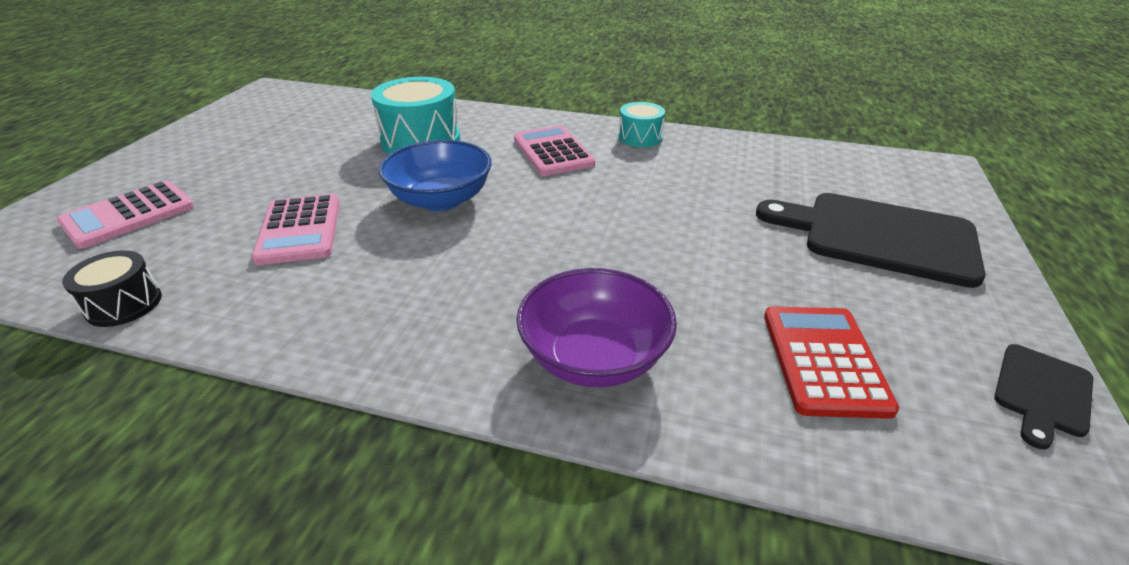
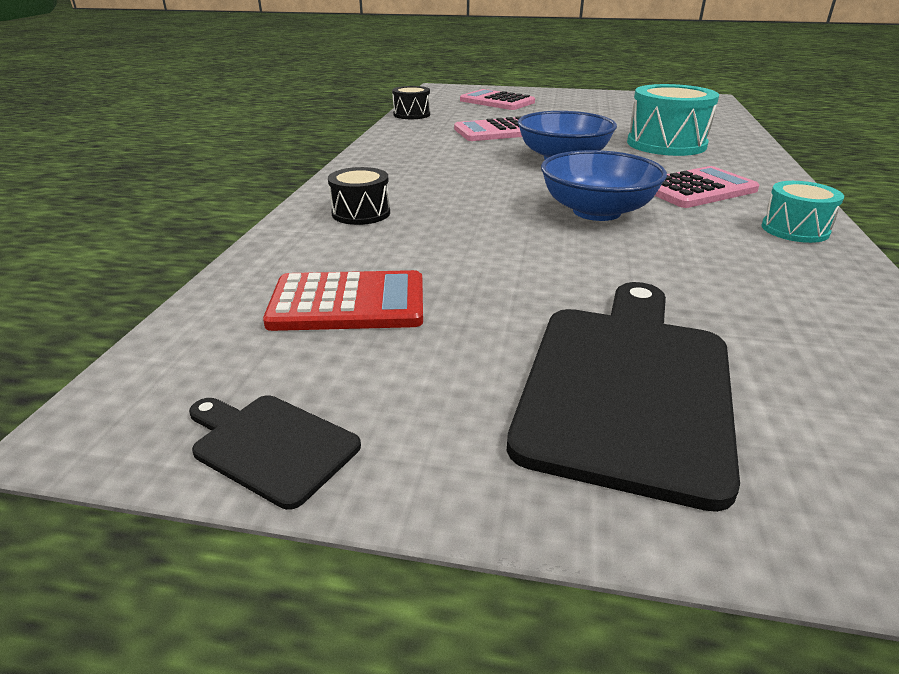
camera: 85 degrees right, 5 degrees down
(594, 357) = (361, 213): purple bowl -> black drum
(601, 204) = (596, 211): none -> blue bowl

